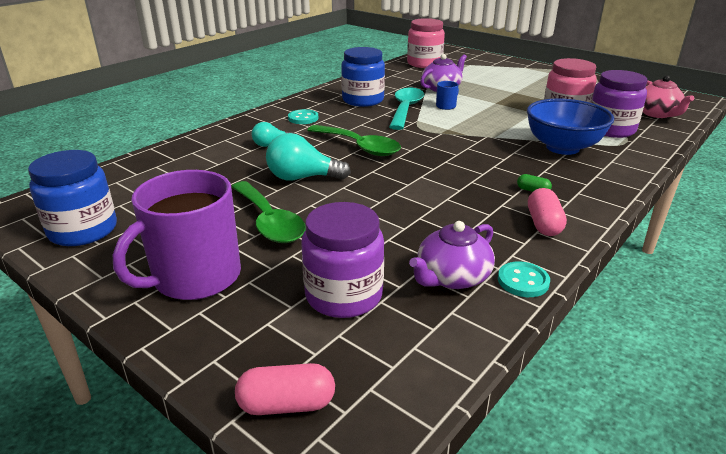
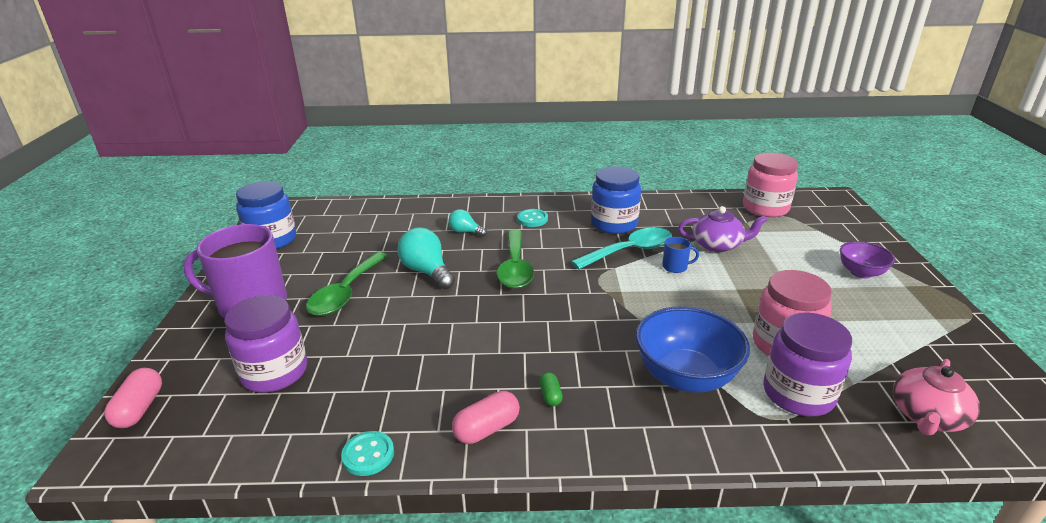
camera: 50 degrees right, 0 degrees up
(287, 404) = (139, 408): pink capsule -> pink capsule turned 45 degrees clockwise
(452, 277) = (341, 412): purple teapot -> none
(525, 74) = (861, 273): none -> purple bowl

